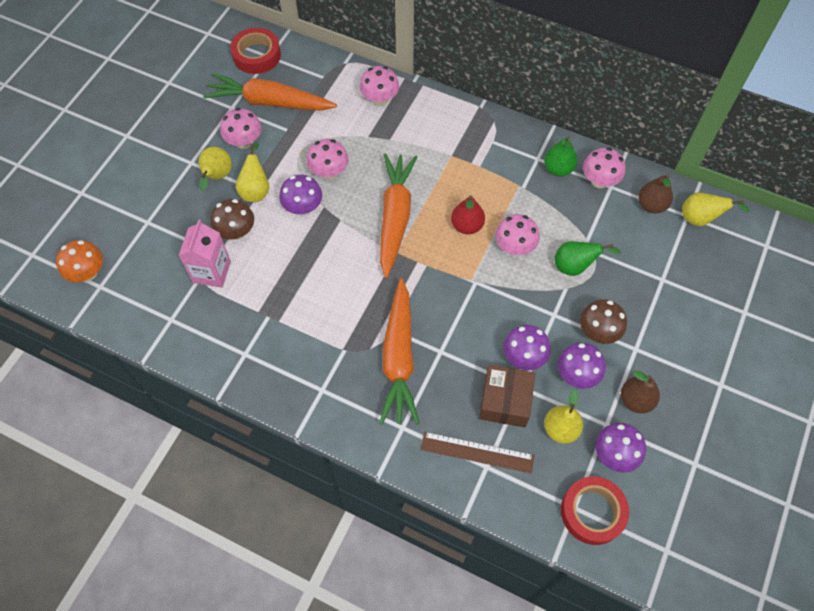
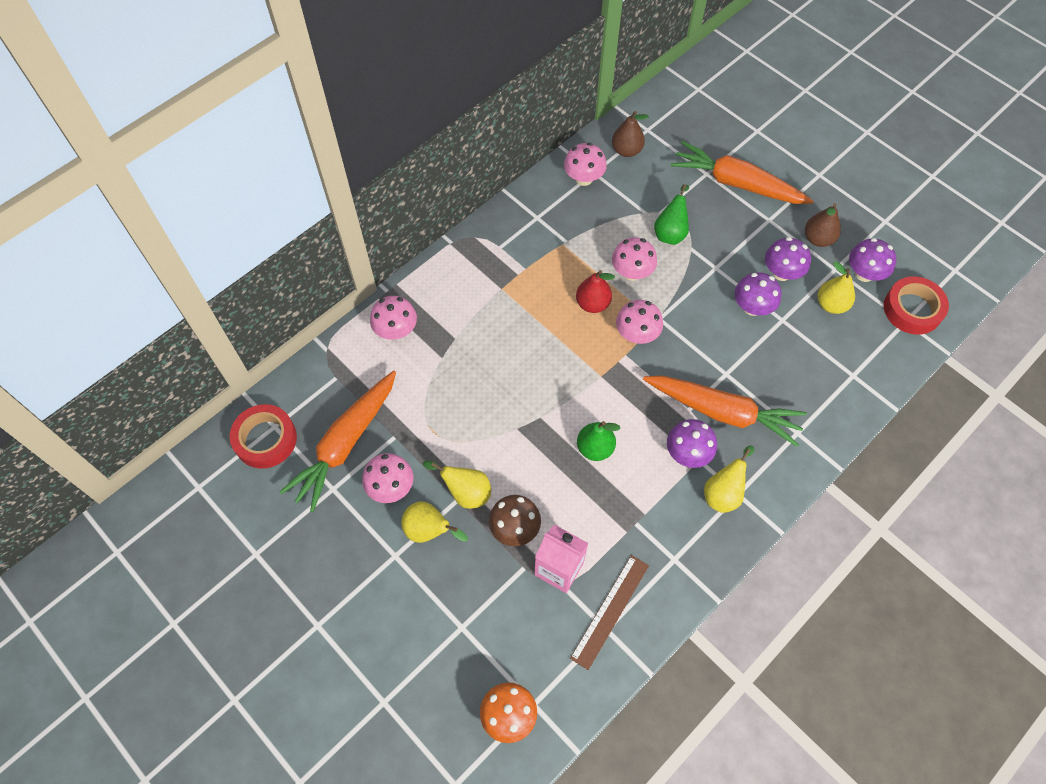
camera: 70 degrees left, 0 degrees up
(303, 207) = (509, 449): purple mushroom -> purple mushroom (687, 453)
(329, 172) = (473, 410): pink mushroom -> pink mushroom (636, 334)
(395, 217) = (557, 364): orange carrot -> orange carrot (736, 183)
(477, 452) = (838, 378): brown ruler -> brown ruler (610, 611)
(505, 401) = (793, 338): brown box -> none
(558, 169) = (557, 205): green pear -> green pear (595, 448)
(598, 332) = (744, 240): brown mushroom -> none
(700, 219) = (654, 122): yellow pear -> yellow pear (723, 493)

